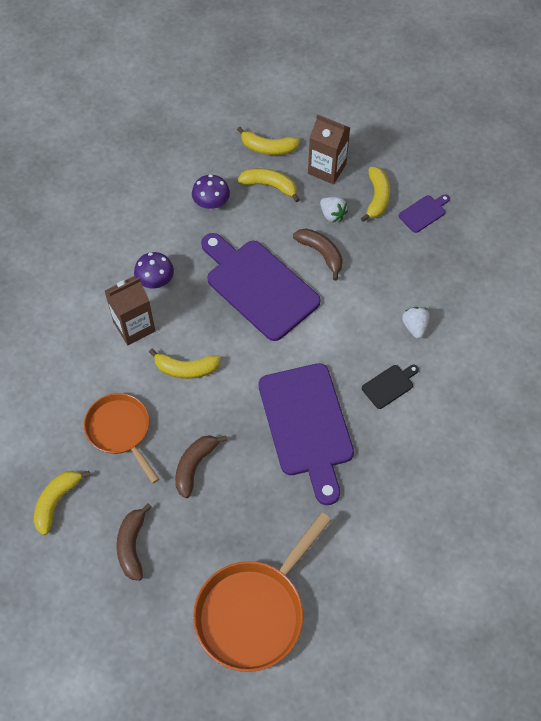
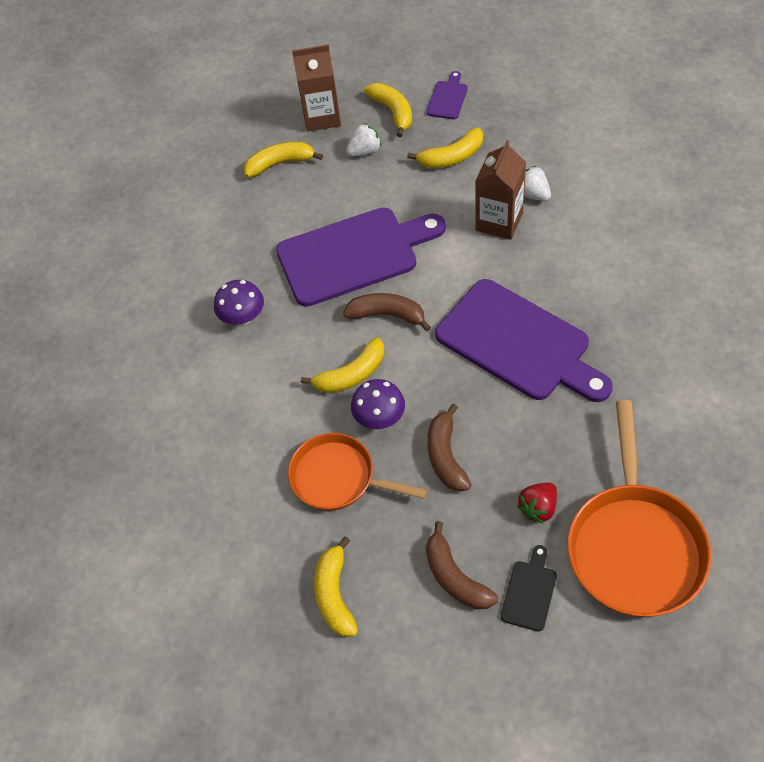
camera: 30 degrees left, 5 degrees down
(134, 326) = (260, 372): brown carton -> brown carton (499, 221)
(211, 203) = (235, 213): purple mushroom -> purple mushroom (379, 417)
(219, 542) = (538, 508): none -> red strawberry
(259, 286) = (353, 255): purple cutting board -> purple cutting board turned 150 degrees clockwise
(268, 148) = (247, 133): yellow banana -> yellow banana (452, 157)
(321, 253) = (386, 189): brown banana -> brown banana (387, 315)
(332, 215) = (365, 151): white strawberry -> white strawberry turned 45 degrees counterclockwise
(389, 385) = (559, 257): black cutting board -> black cutting board (529, 592)

